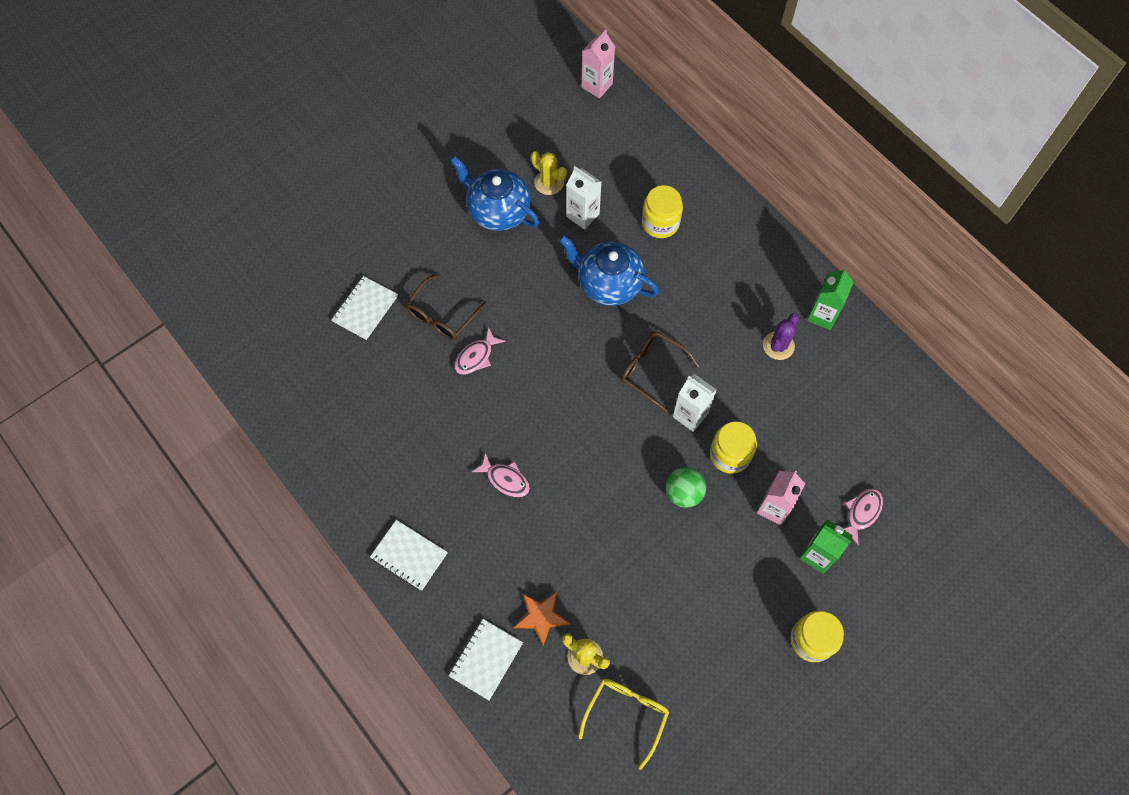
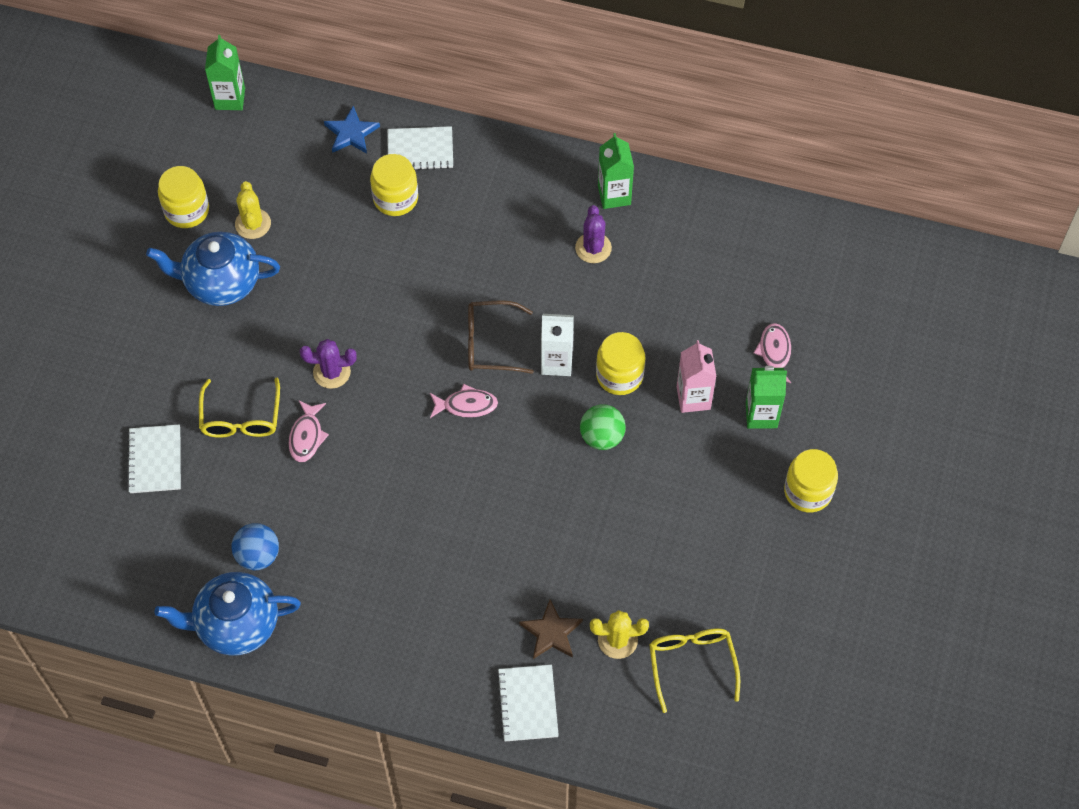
camera: 35 degrees left, 5 degrees down
(382, 421) = (258, 555): none -> blue ball
(409, 555) = (382, 661): white notebook -> white notebook (420, 150)
(442, 314) = (241, 417): brown glasses -> yellow glasses
(505, 479) = (423, 532): pink fish -> pink fish (466, 405)
(512, 147) = (187, 210): none -> yellow jar
(526, 321) = (332, 372): none -> purple cactus
(541, 617) = (551, 632): orange star -> brown star
(549, 182) = (253, 224): yellow cactus -> yellow cactus turned 75 degrees clockwise
(582, 215) = (312, 236): white carton -> none
(597, 85) = (230, 98): pink carton -> green carton
(608, 284) = (387, 287): blue teapot -> blue teapot (236, 624)
(663, 158) = (351, 133): none -> blue star

